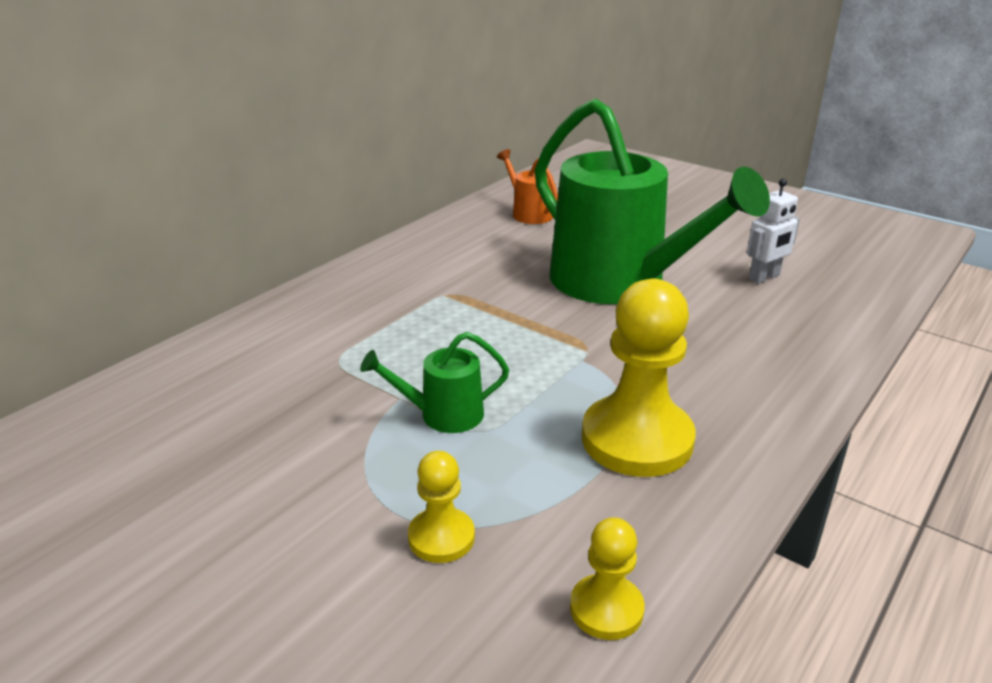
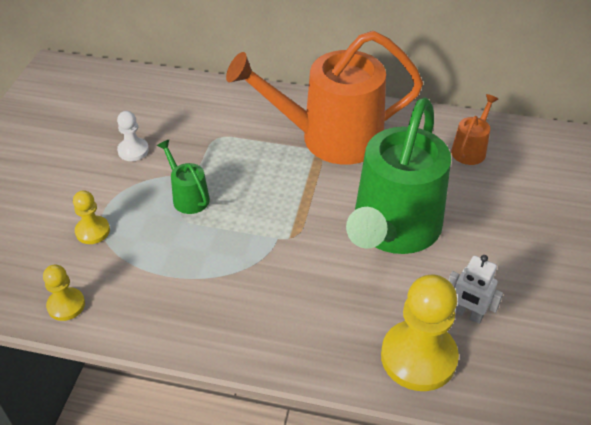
camera: 65 degrees right, 15 degrees up
(280, 448) = (133, 150): none -> white pawn
(431, 279) = (331, 138): none -> orange watering can
(637, 439) = (205, 285): yellow pawn -> yellow pawn (418, 357)

